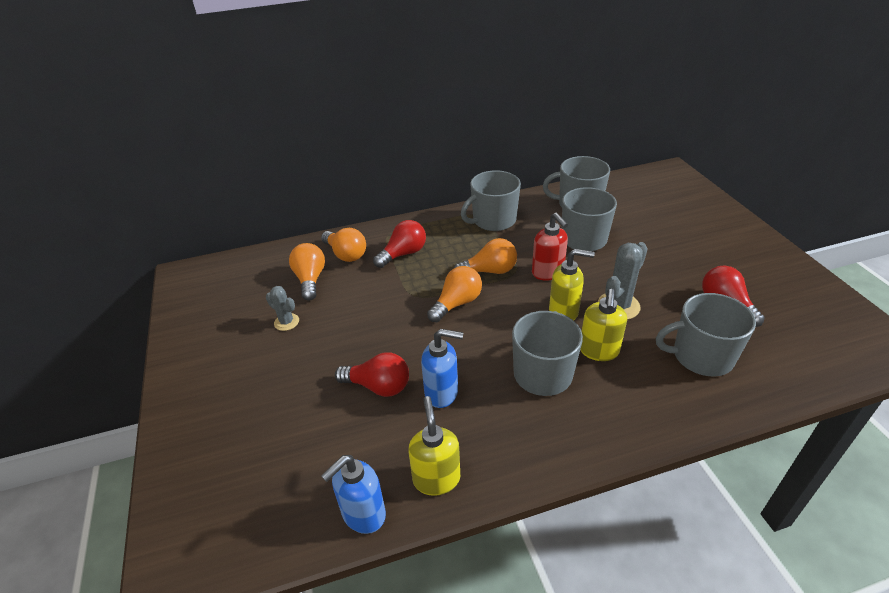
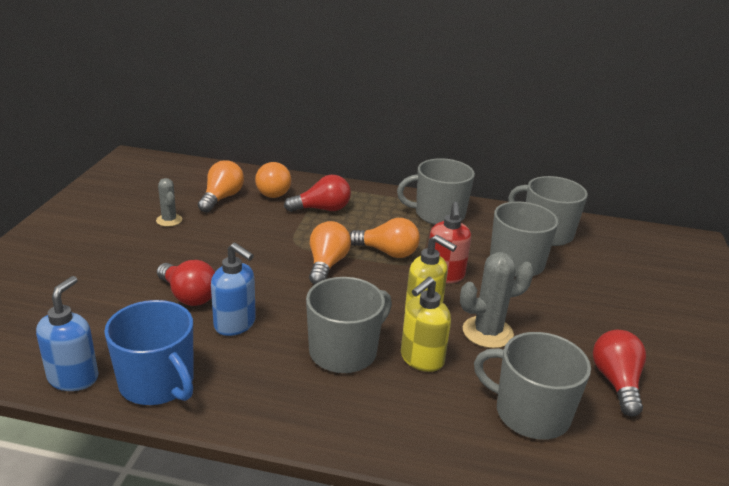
camera: 25 degrees right, 10 degrees down
(363, 514) = (74, 378): blue soap dispenser -> blue soap dispenser turned 120 degrees clockwise
(436, 478) = (158, 383): yellow soap dispenser -> blue mug
(457, 303) = (327, 265): orange light bulb -> orange light bulb turned 60 degrees counterclockwise

